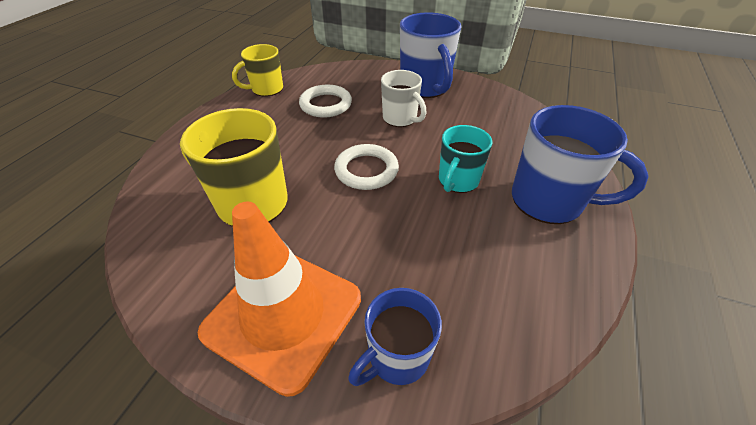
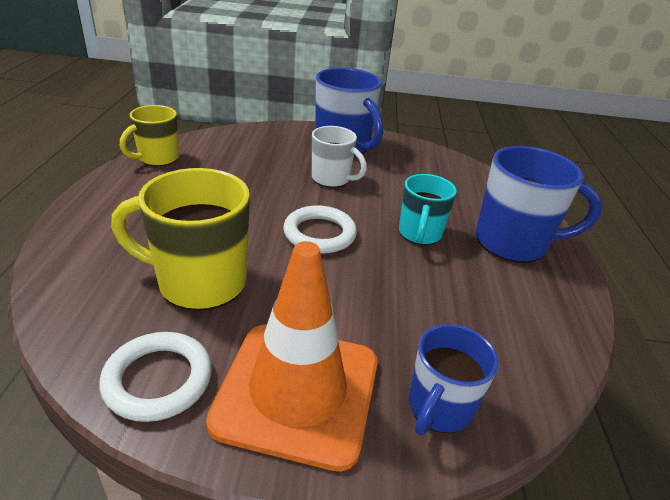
camera: 20 degrees left, 10 degrees down
(326, 104) = (239, 170): white ring -> white ring (158, 379)

